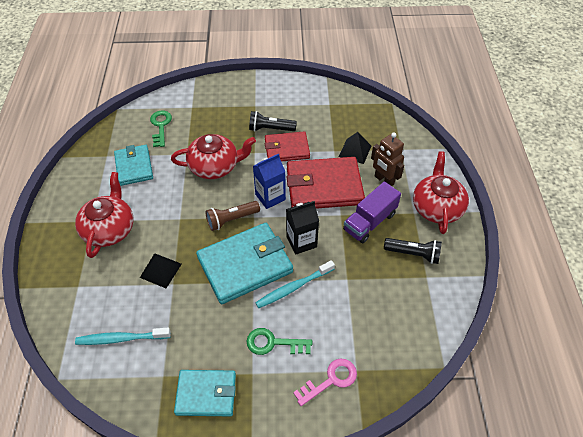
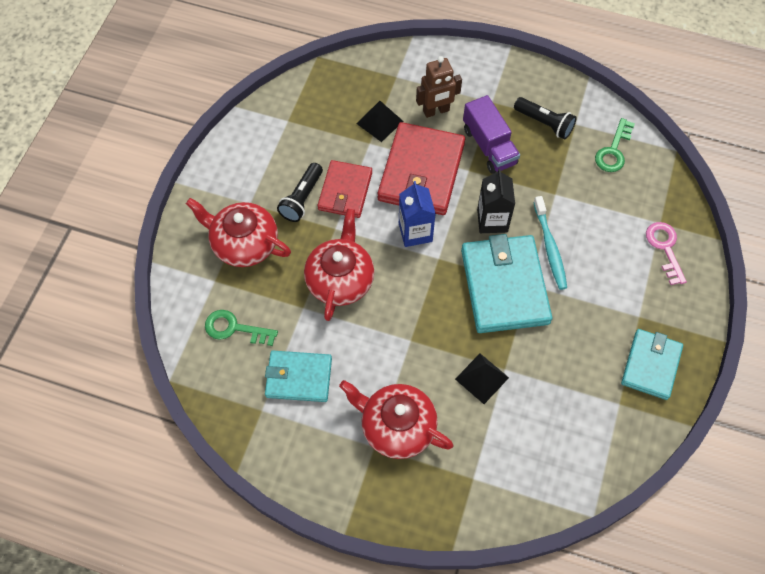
camera: 70 degrees left, 10 degrees up
(121, 339) = (562, 439): turquoise toothbrush -> none
(231, 220) = (434, 283): brown flashlight -> none
(273, 343) = (610, 287): green key -> green key (613, 151)
(413, 254) = (544, 123): black flashlight -> black flashlight turned 90 degrees clockwise
(436, 207) = (492, 78): red teapot -> red teapot (244, 243)

